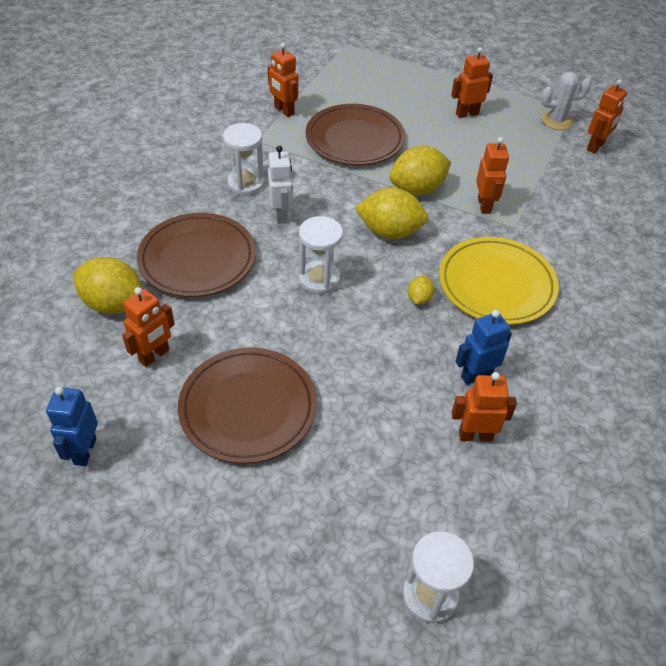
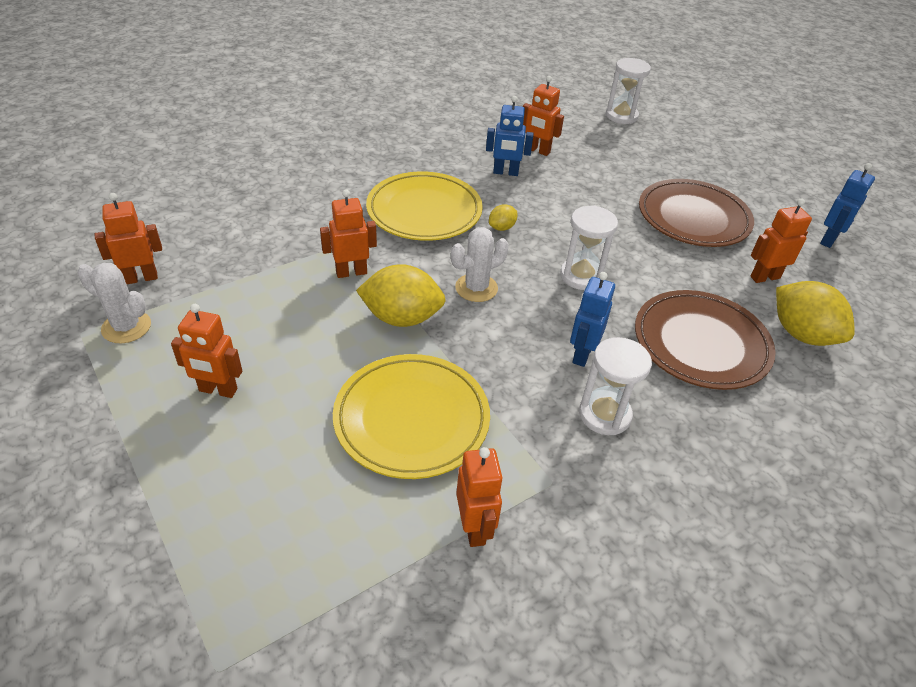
camera: 150 degrees left, 5 degrees down
(281, 215) = (582, 354): white robot -> blue robot
(354, 139) = (411, 419): brown plate -> yellow plate
(390, 232) = (476, 288): yellow lemon -> white cactus
(484, 205) = (351, 272): orange robot -> orange robot turned 45 degrees clockwise

